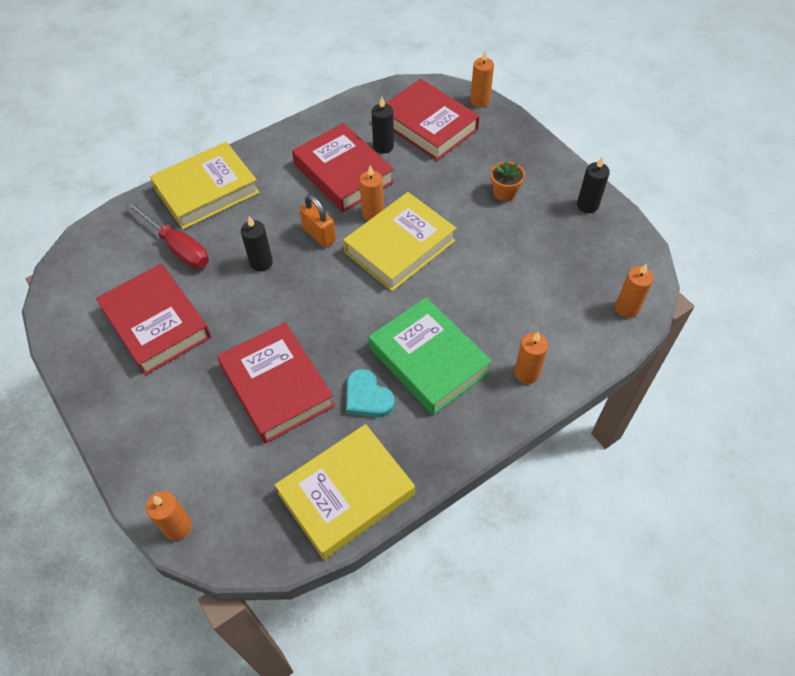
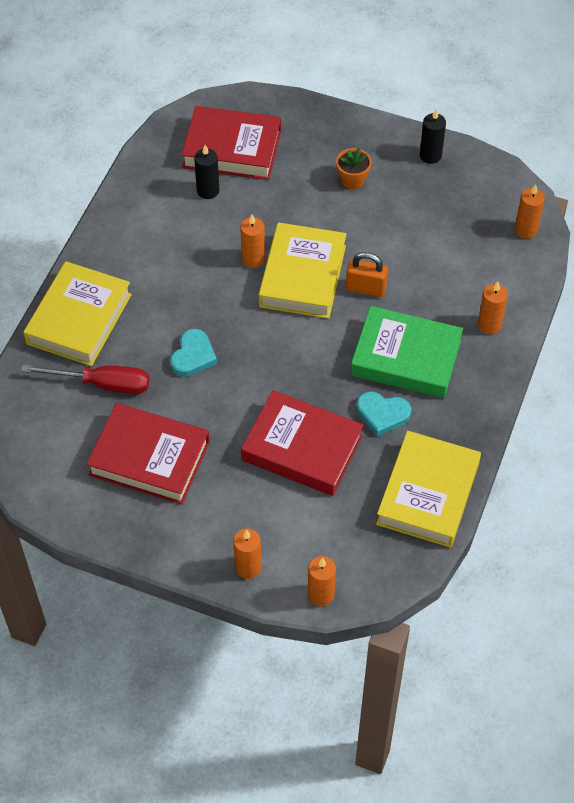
camera: 35 degrees left, 0 degrees up
(261, 262) = (193, 356): black candle -> turquoise heart
(319, 235) = (222, 304): orange padlock -> orange padlock (366, 288)
(343, 173) = (193, 235): red book -> none
(480, 101) = (259, 100): orange candle -> orange candle (248, 567)

